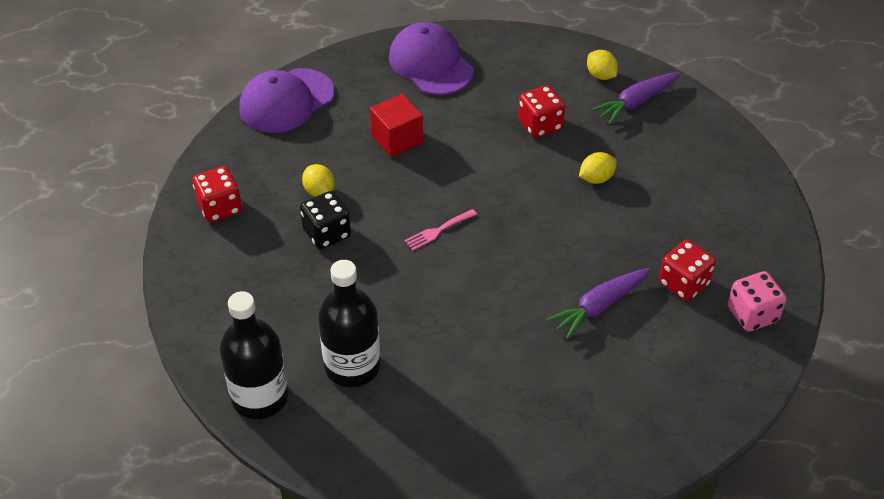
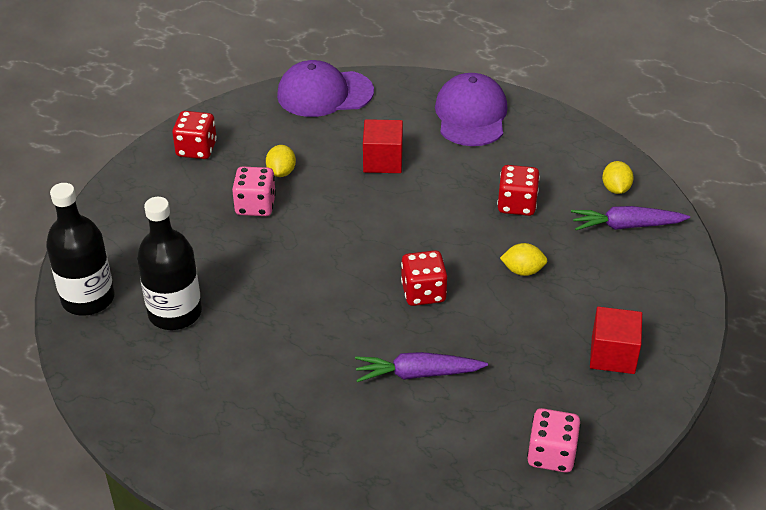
camera: 35 degrees right, 5 degrees down
(327, 233) = (255, 206): black dice -> pink dice
(438, 231) = (344, 246): pink fork -> none
(683, 283) = (513, 395): red dice -> red dice (423, 292)
(721, 212) = (613, 355): none -> red cube

